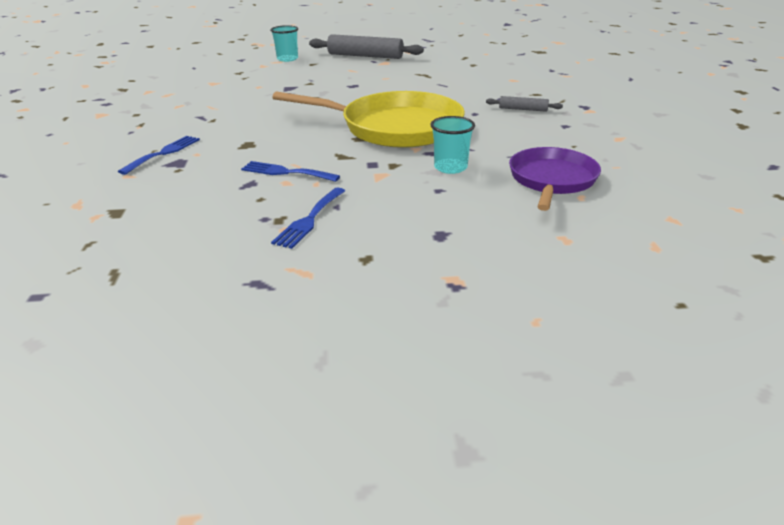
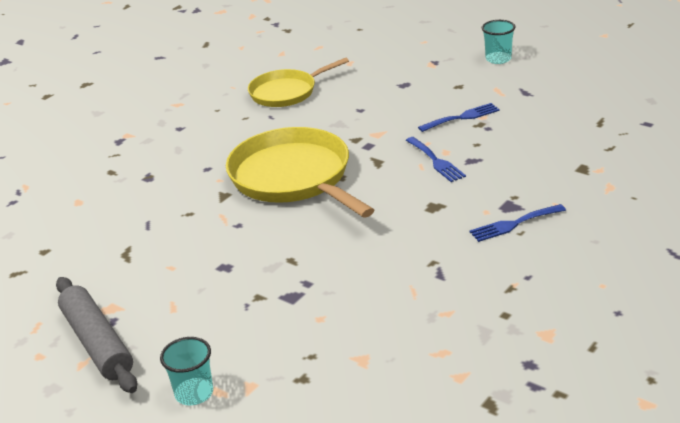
camera: 135 degrees left, 0 degrees up
(450, 167) = (324, 123): turquoise cup -> turquoise cup (498, 59)
(523, 109) = (165, 157): grey rolling pin -> none
(551, 180) = (286, 92): purple pan -> yellow pan

